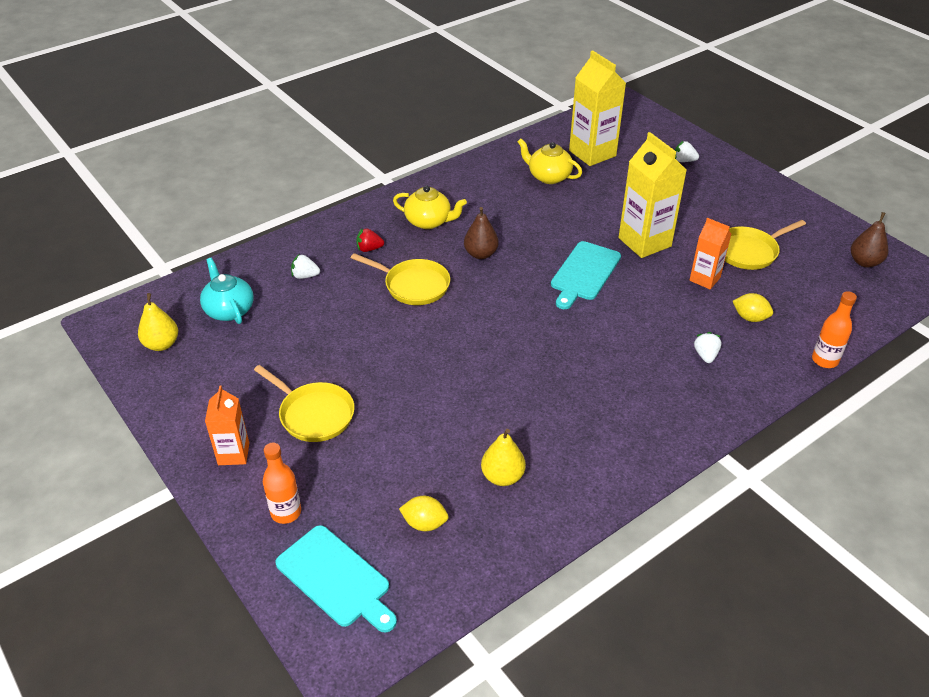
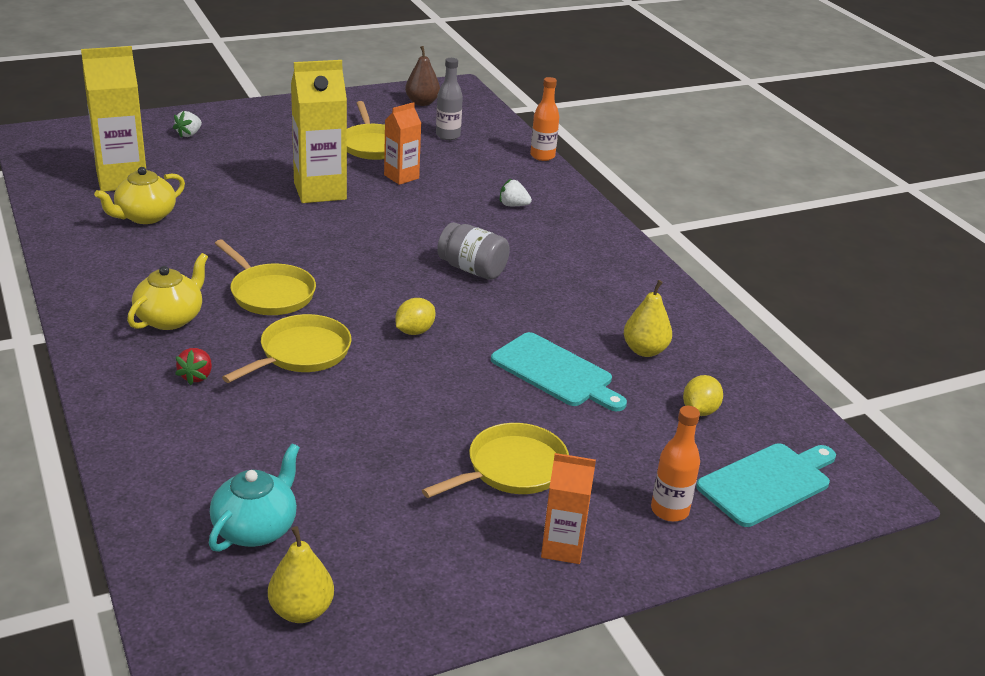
camera: 80 degrees left, 10 degrees down
(229, 310) = (256, 528): turquoise teapot -> turquoise teapot turned 135 degrees clockwise
(305, 276) = (220, 442): white strawberry -> none
(480, 254) = (270, 293): brown pear -> yellow pan
(575, 348) = (472, 269): none -> grey jar
(584, 273) = (351, 236): turquoise cutting board -> turquoise cutting board (555, 372)
(750, 318) = (471, 171): yellow lemon -> yellow lemon (414, 331)
(810, 291) = (448, 136): none -> grey bottle

